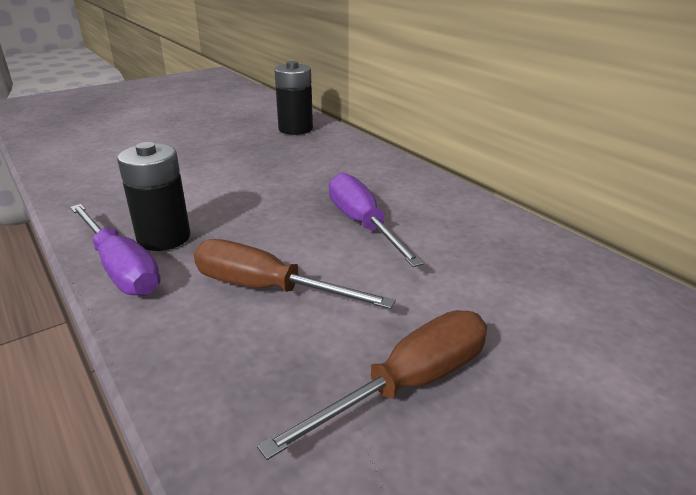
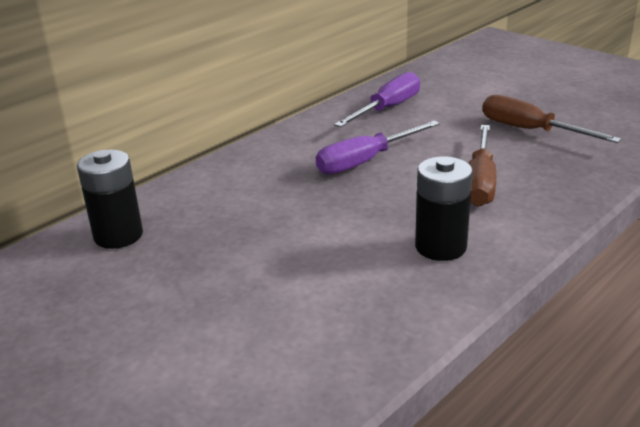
camera: 100 degrees left, 0 degrees up
(120, 268) = (501, 252): purple screwdriver -> purple screwdriver (387, 108)

